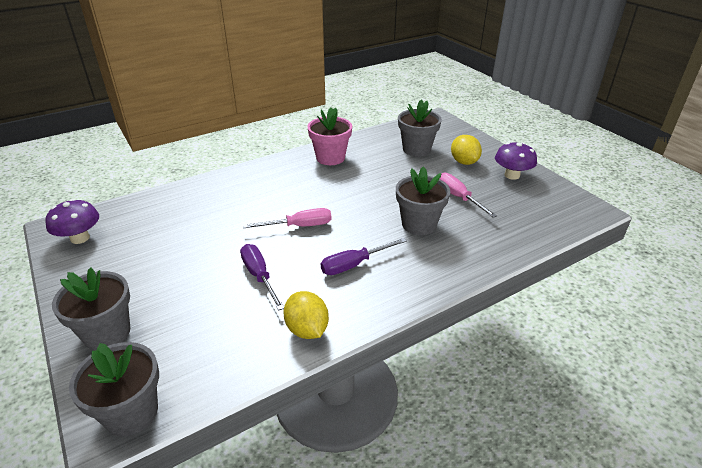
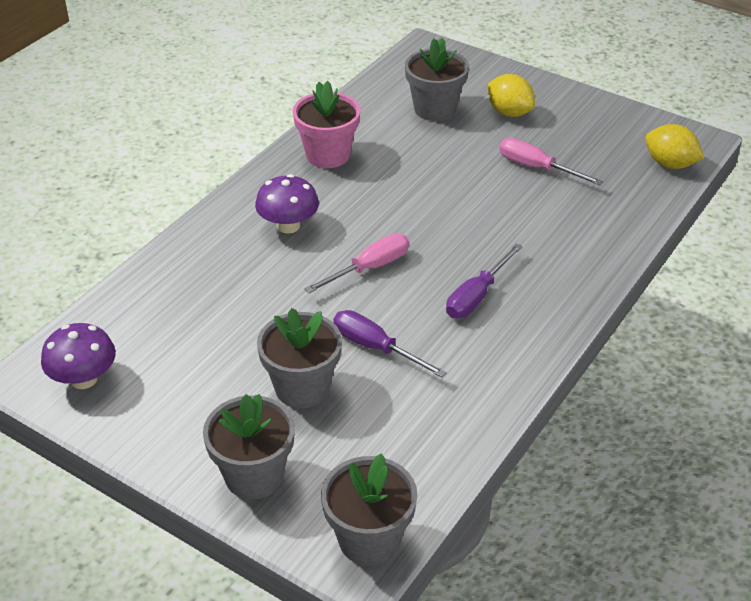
camera: 25 degrees left, 5 degrees up
(307, 329) = (483, 388): yellow lemon -> yellow lemon (670, 164)
(419, 224) = (514, 220): grey flower pot -> grey flower pot (302, 388)
(512, 175) = (580, 116): purple mushroom -> purple mushroom (288, 225)

